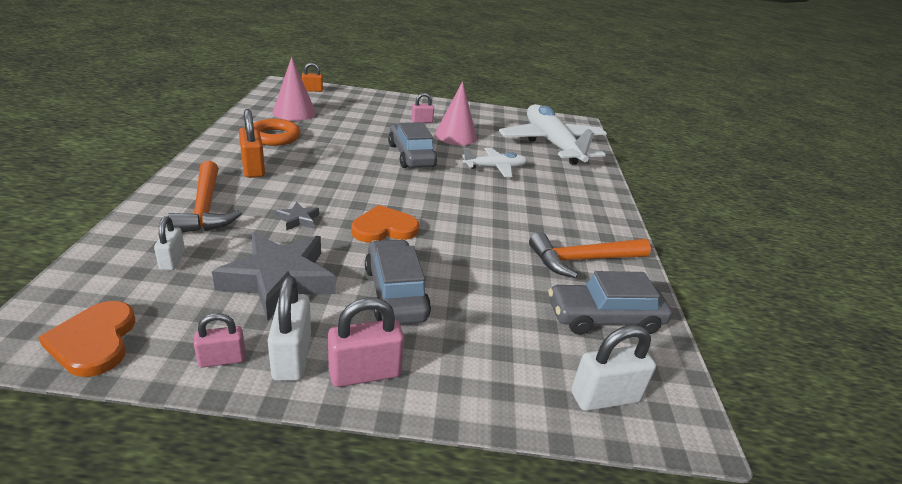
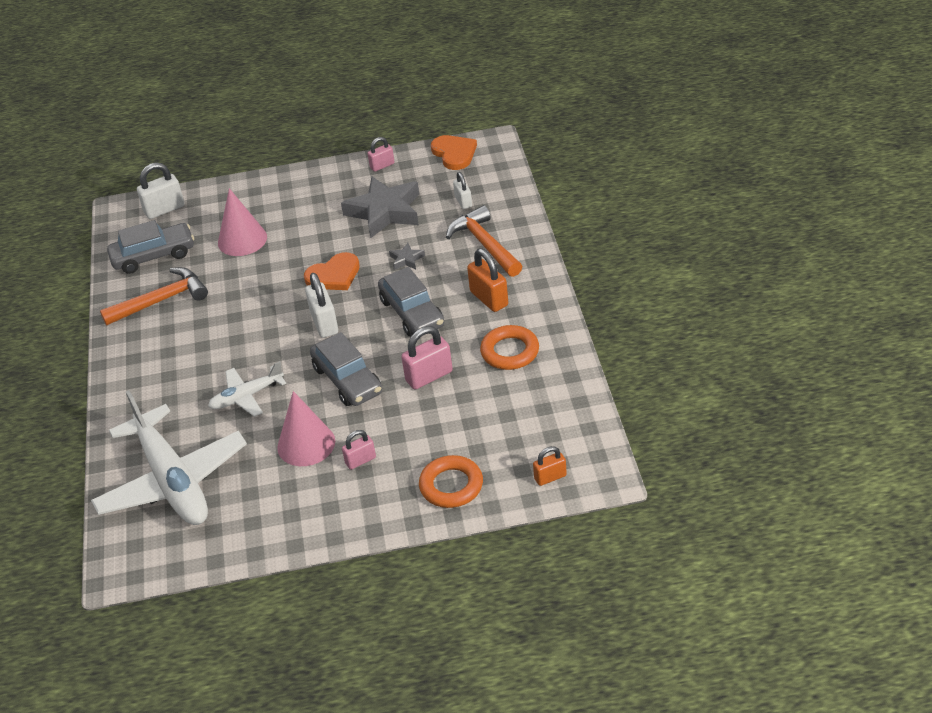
camera: 175 degrees right, 10 degrees up
(292, 357) = (346, 177): white padlock -> white padlock (324, 323)
(294, 112) = (528, 408): pink cone -> pink cone (242, 240)
(365, 373) = (303, 182): pink padlock -> pink padlock (429, 376)
(372, 101) = (451, 486): none -> orange ring
(395, 293) = (303, 228): grey car -> grey car (412, 313)

